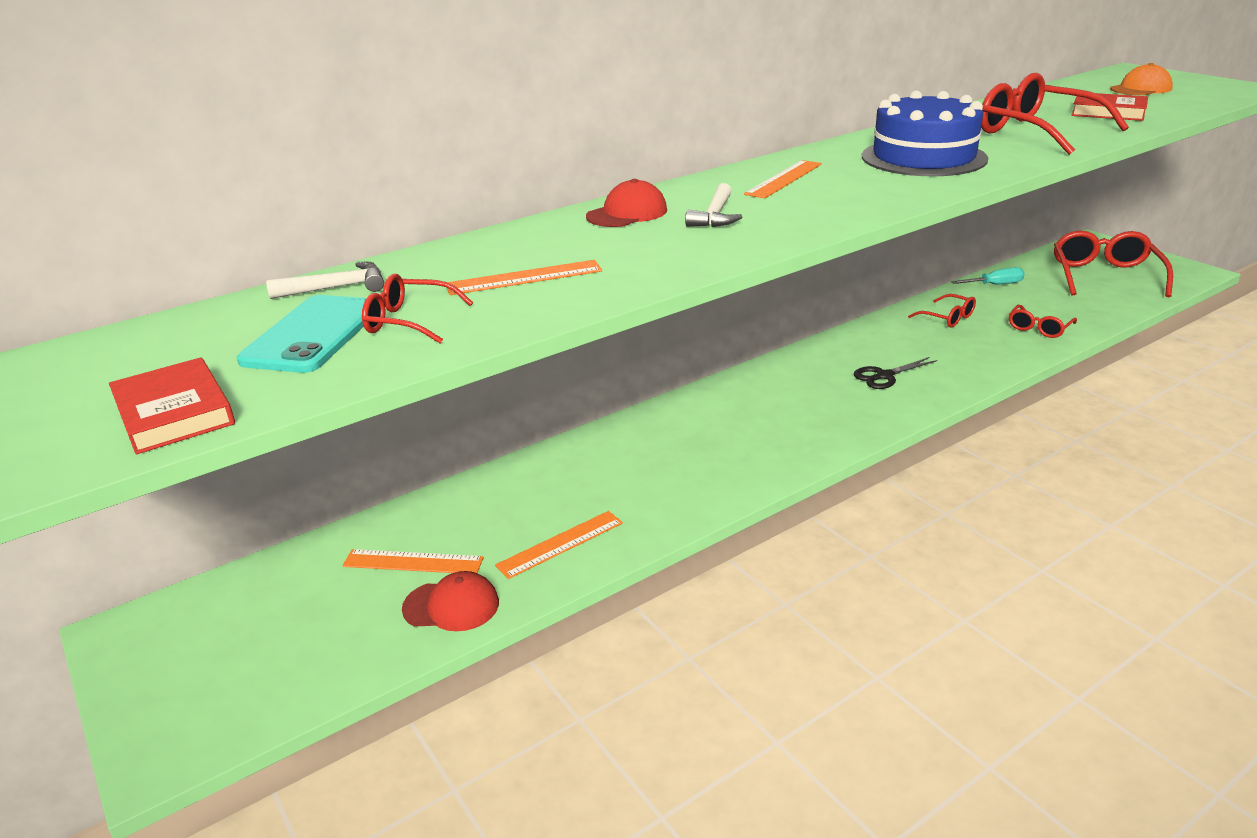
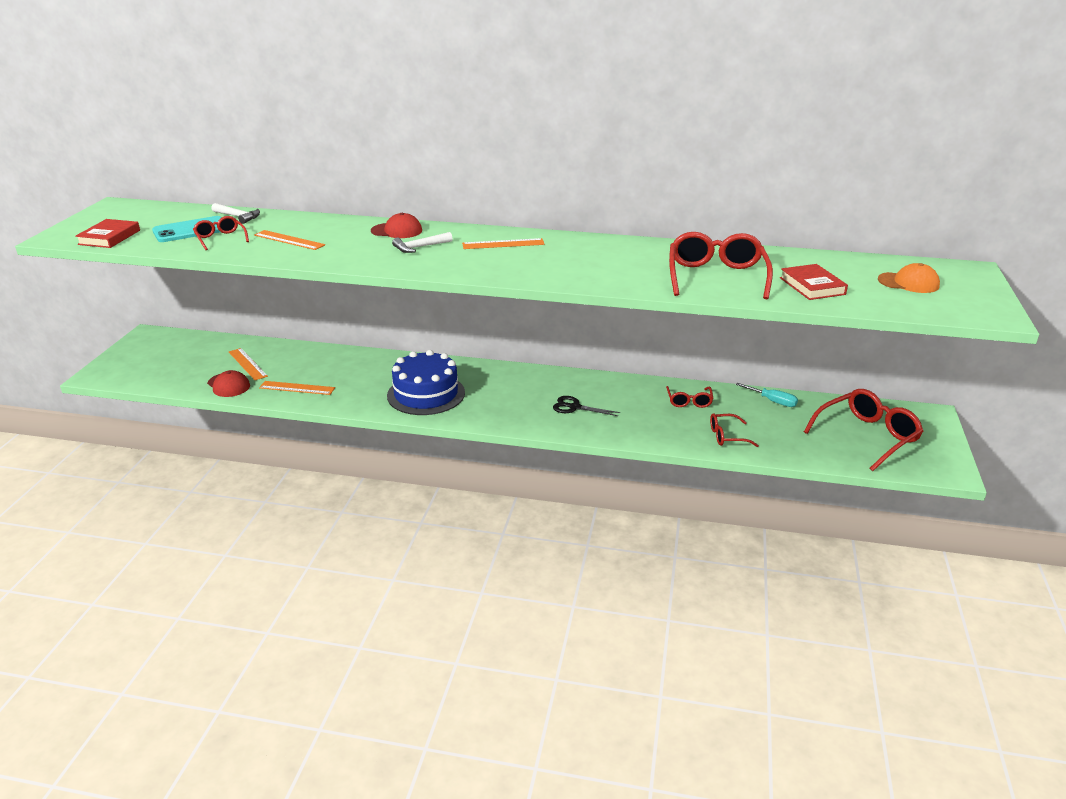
camera: 45 degrees right, 0 degrees up
(923, 157) = (601, 263): blue cake -> blue cake (426, 394)

